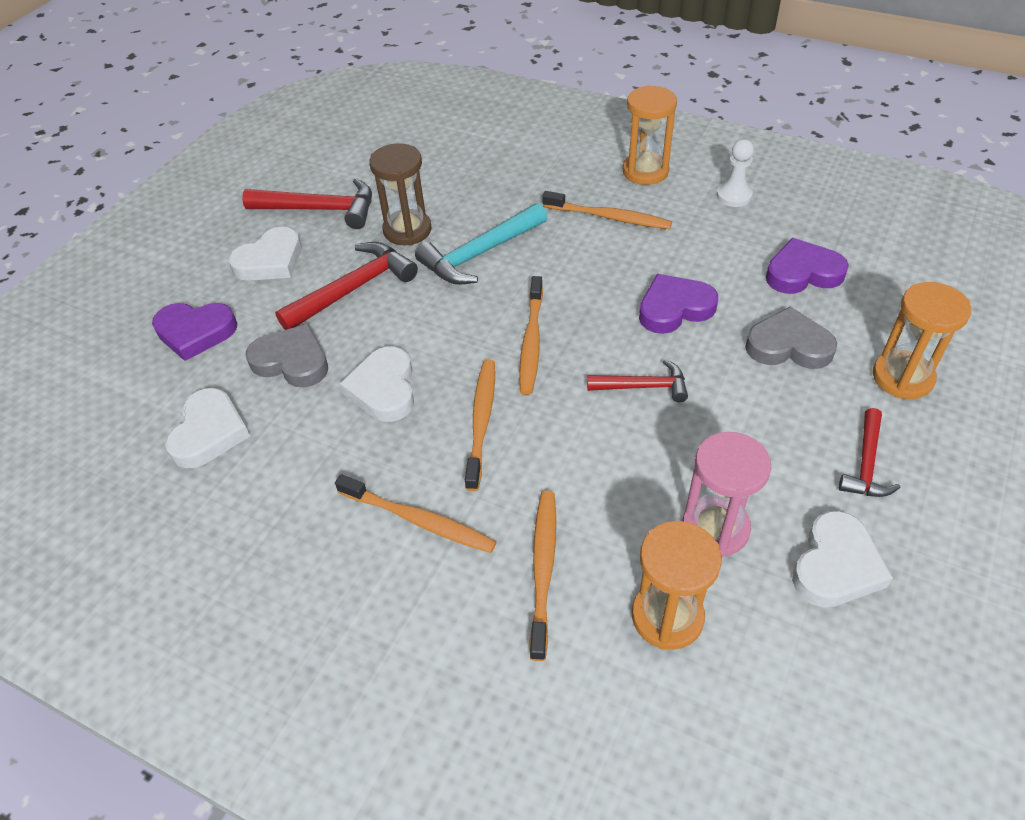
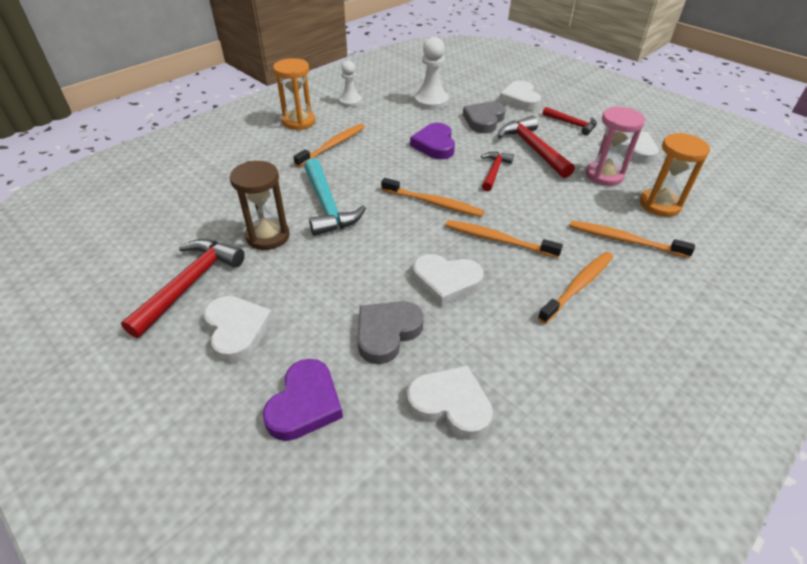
camera: 75 degrees left, 5 degrees down
(354, 289) = (319, 280): red hammer -> red hammer (532, 148)
(802, 273) = (431, 101): purple heart -> white pawn
(902, 377) = (520, 99): orange hourglass -> white heart

